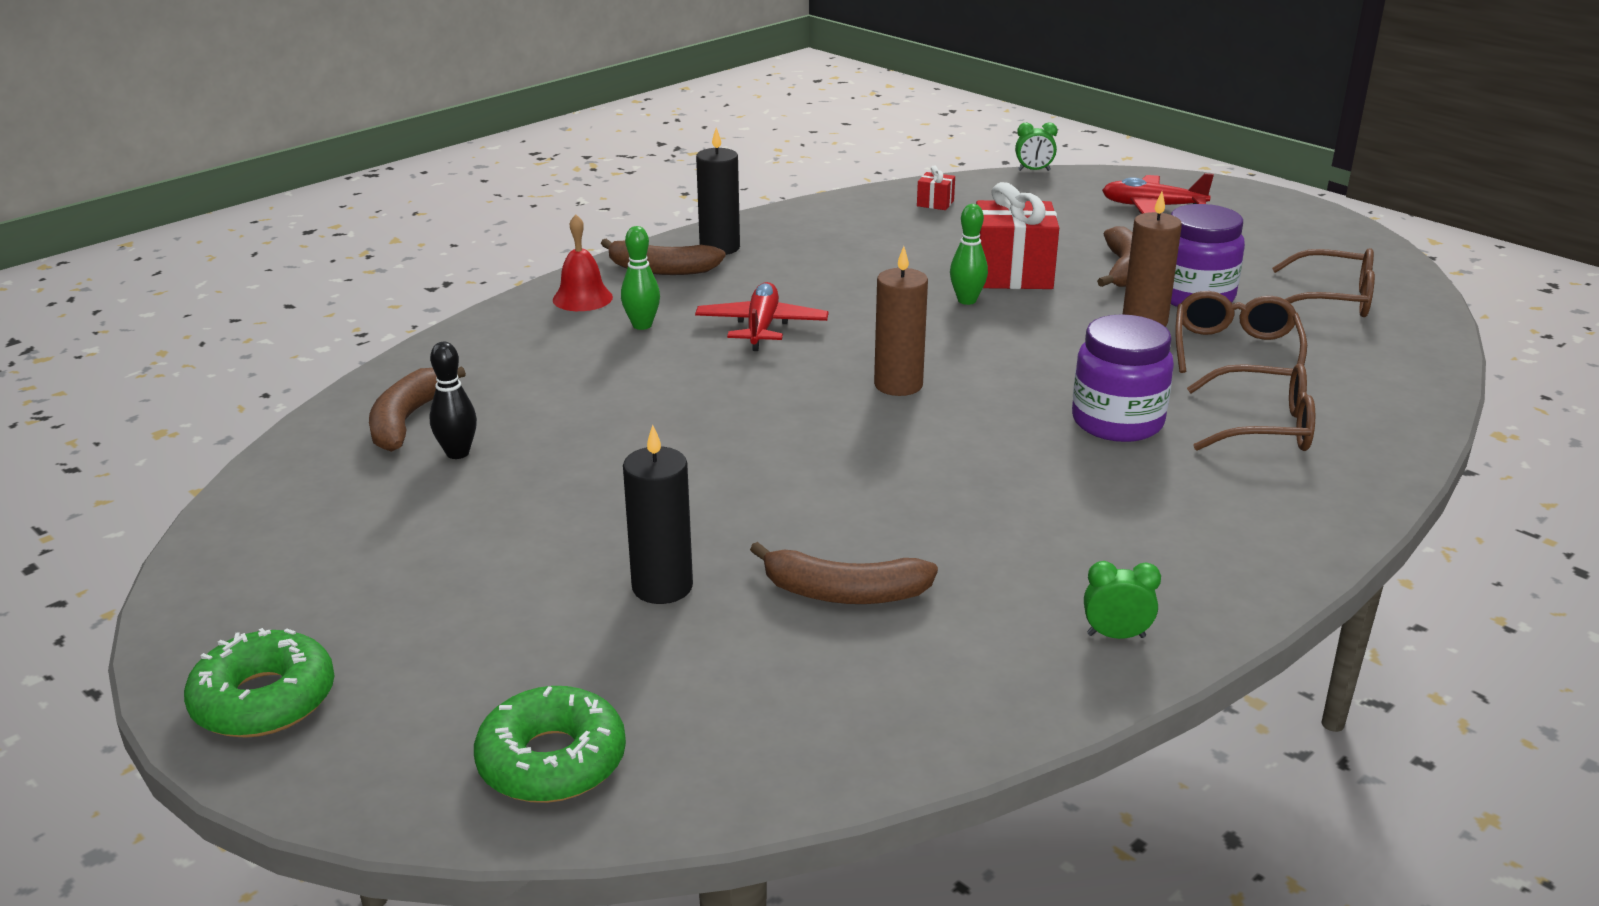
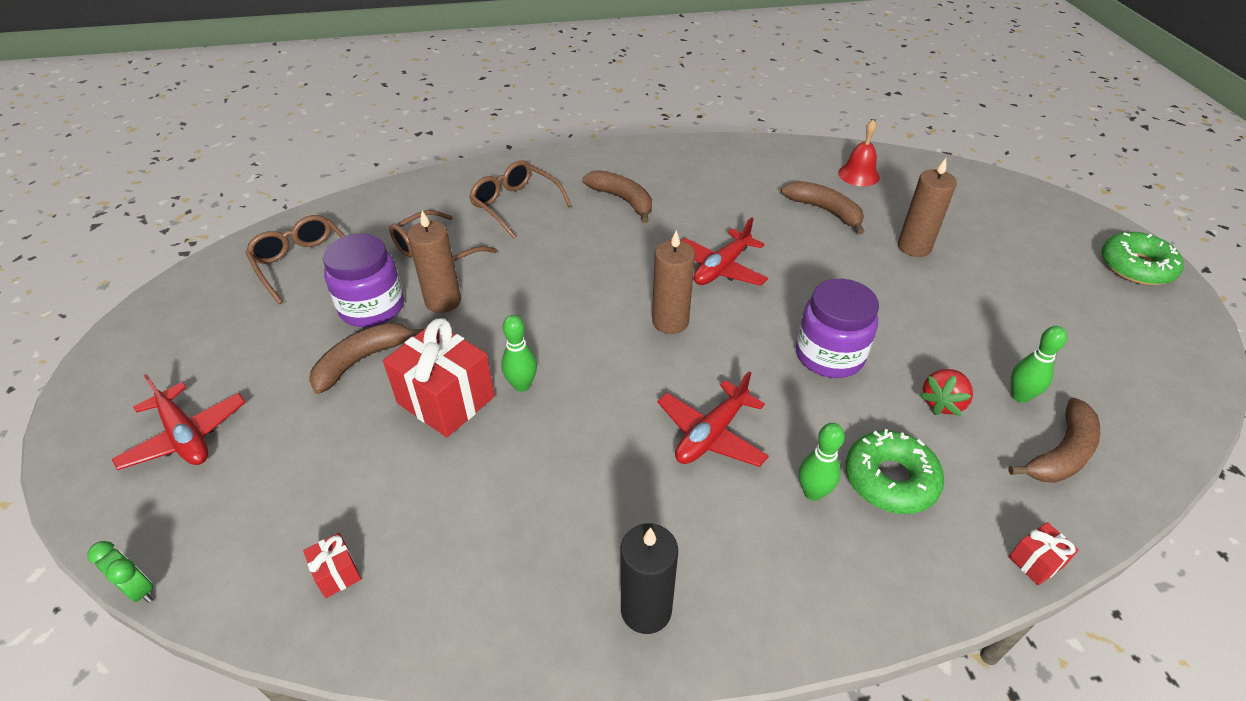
camera: 145 degrees left, 15 degrees up
(430, 347) = (1035, 562): none -> red gift
(457, 453) = (1019, 396): black bowling pin -> green bowling pin
(547, 419) = (942, 403): none -> red strawberry
(552, 761) = (994, 196): green donut -> green donut (890, 479)
(582, 298) = (851, 577): red bell -> red bell (858, 175)
(661, 269) = (739, 595): brown banana -> brown banana (623, 200)
(662, 587) = (914, 247): black candle -> brown candle
(906, 455) = (721, 268): none -> red plane
(1116, 636) = (727, 155): green clock -> none
(1117, 422) = (581, 238): purple jar -> purple jar (829, 355)

